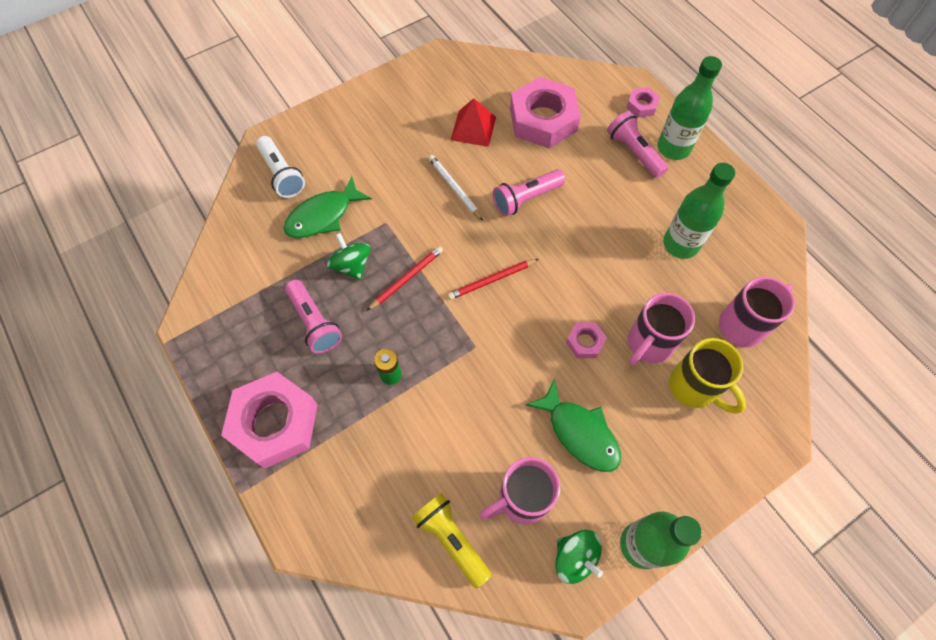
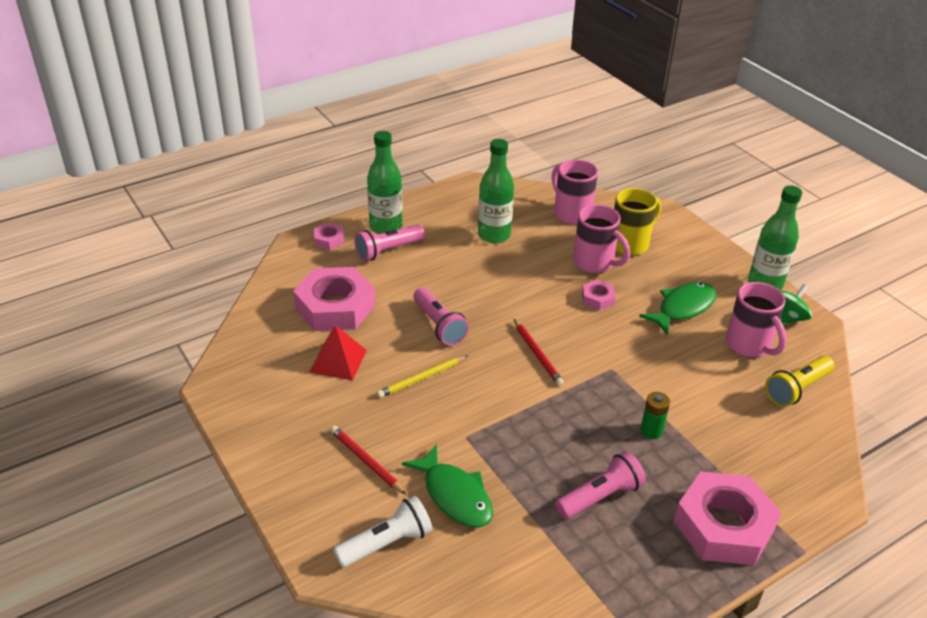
camera: 90 degrees left, 25 degrees down
(352, 265) = (524, 465): green spinning top -> none
(406, 279) = (539, 418): red pencil -> red pencil (366, 461)
(454, 188) = (422, 378): white pencil -> yellow pencil

